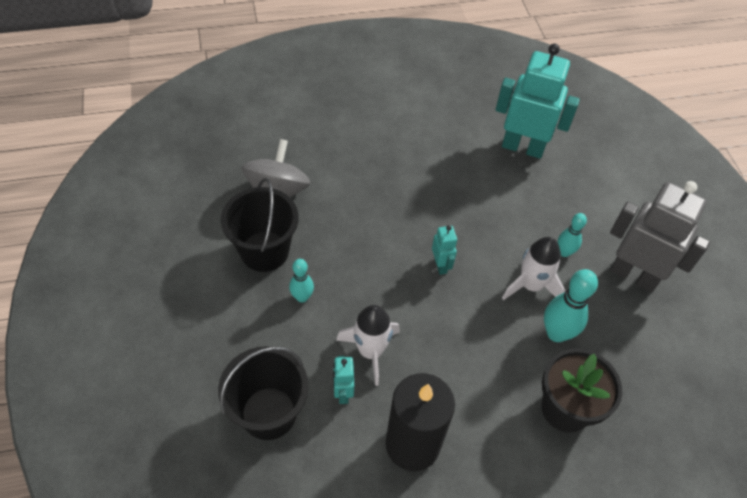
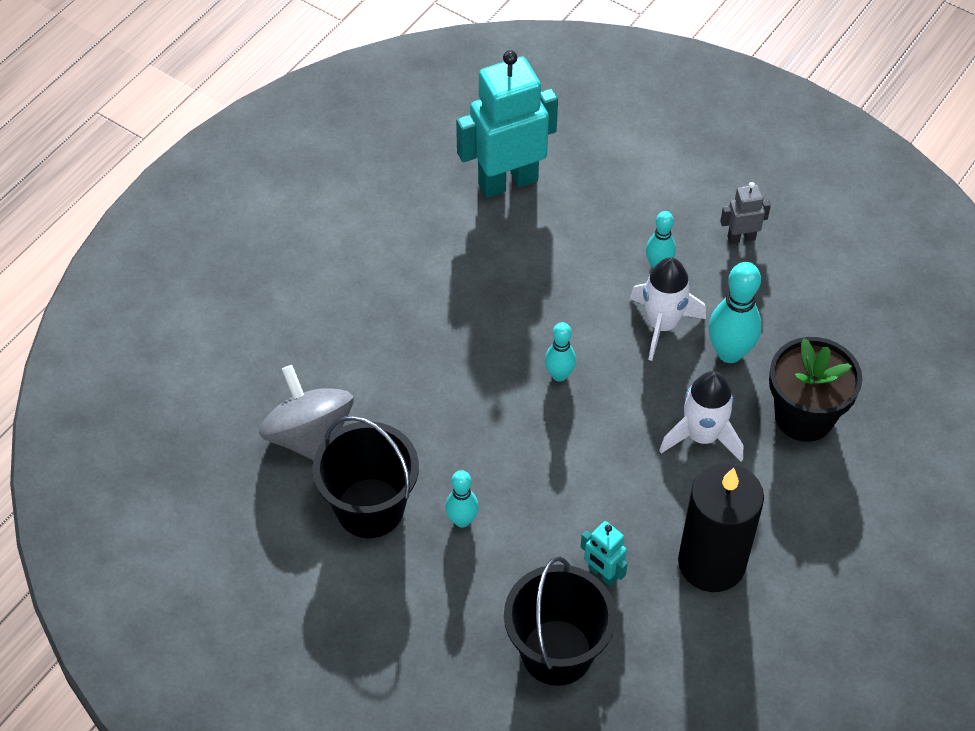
camera: 40 degrees left, 0 degrees up
(370, 351) = (585, 514): white rocket -> white rocket (702, 436)
(440, 265) = (559, 375): turquoise robot -> turquoise bowling pin
(633, 275) = (741, 238): grey robot -> grey robot, size x0.46

